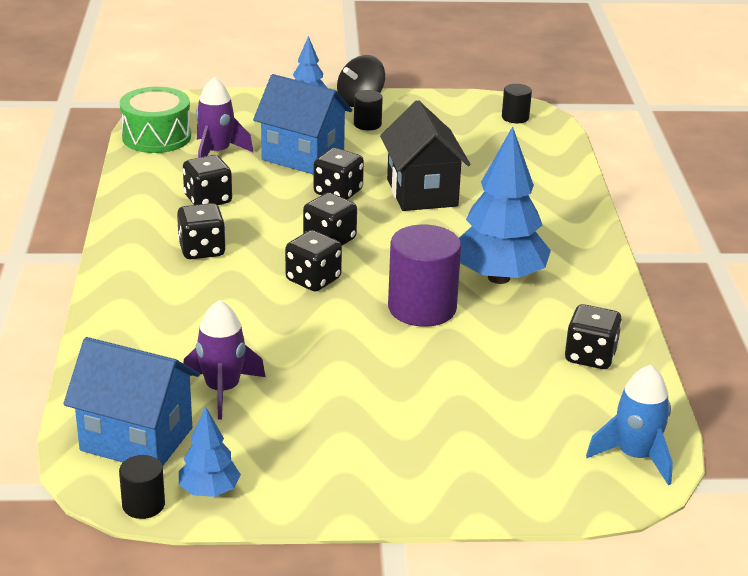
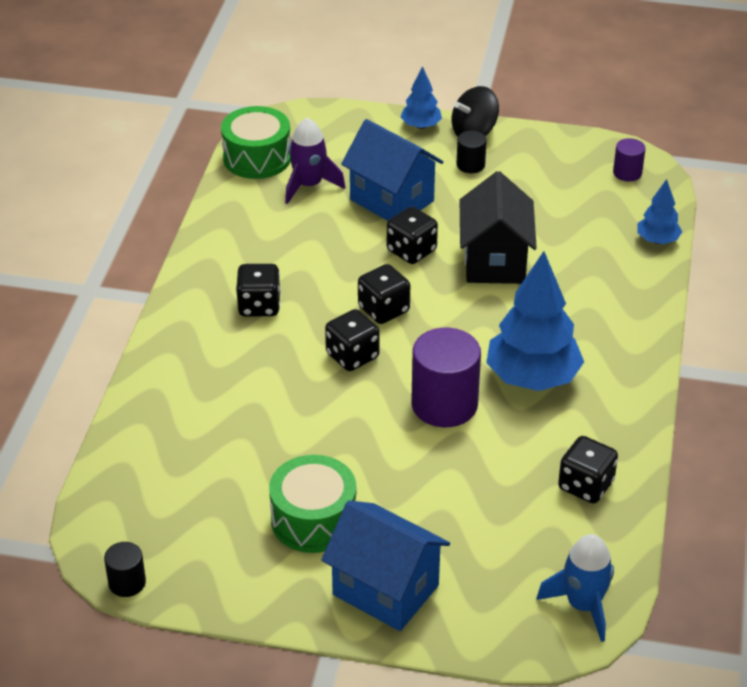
camera: 15 degrees right, 10 degrees up
(136, 439) = (140, 513): blue house -> blue house (385, 590)
(208, 200) = (283, 244): black dice -> none
(209, 491) = (186, 578): blue tree -> blue tree (657, 240)
(223, 390) = (230, 471): purple rocket -> none
(328, 420) = (314, 519): none -> green drum
(515, 117) = (627, 173): black cylinder -> purple cylinder

